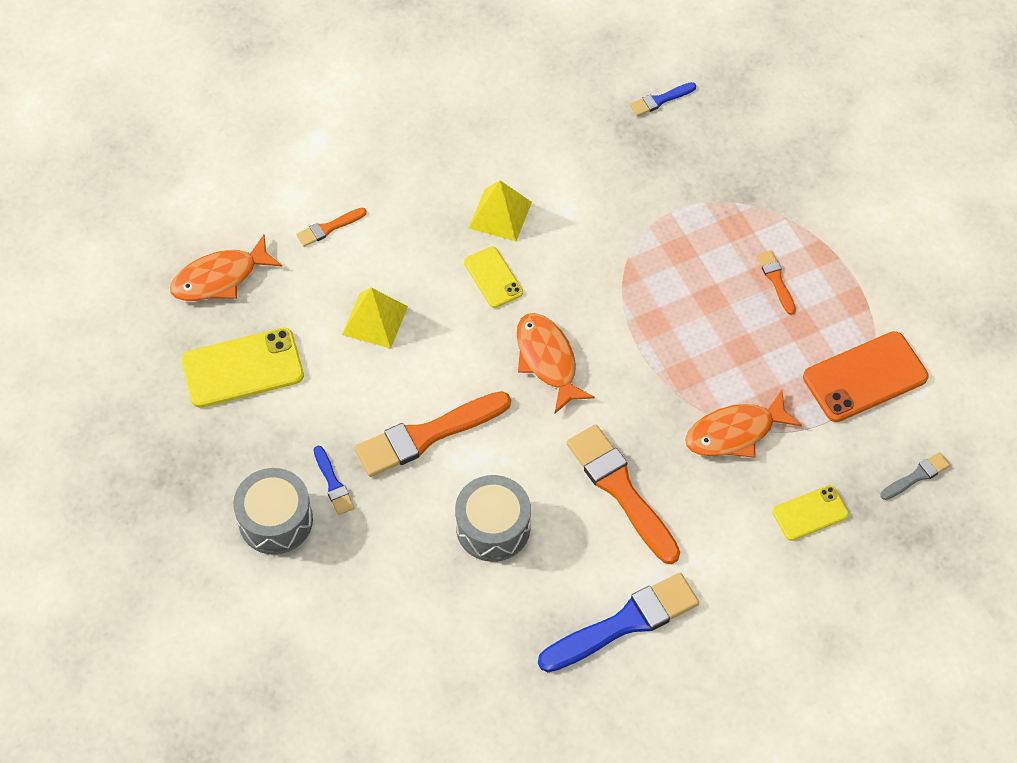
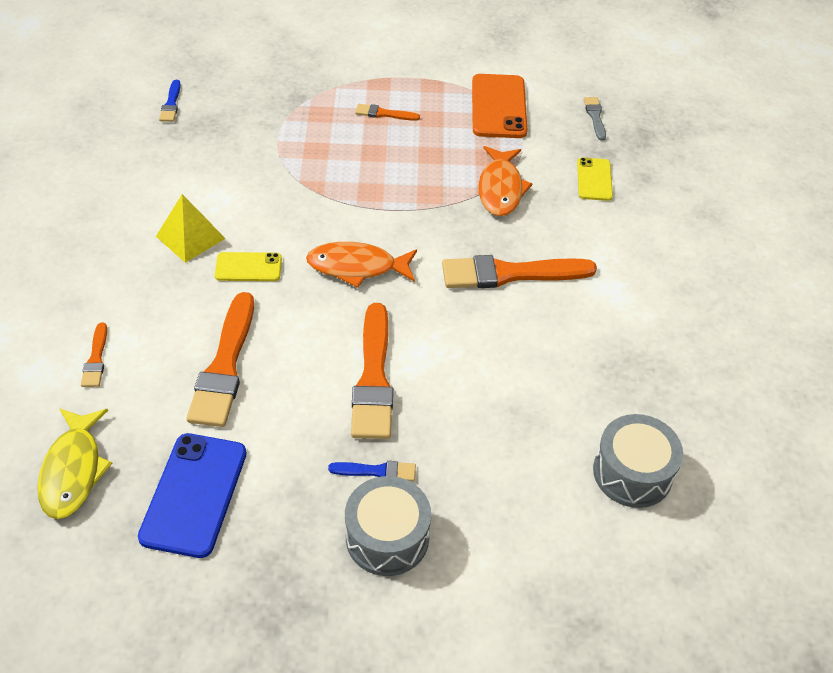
camera: 65 degrees left, 10 degrees down
(220, 278) = (73, 471): orange fish -> yellow fish
(242, 368) = (194, 494): yellow phone -> blue phone
(375, 320) = (225, 366): yellow pyramid -> orange brush
(493, 527) = (496, 370): grey drum -> grey drum (632, 473)
(624, 623) = (634, 322): blue brush -> none

